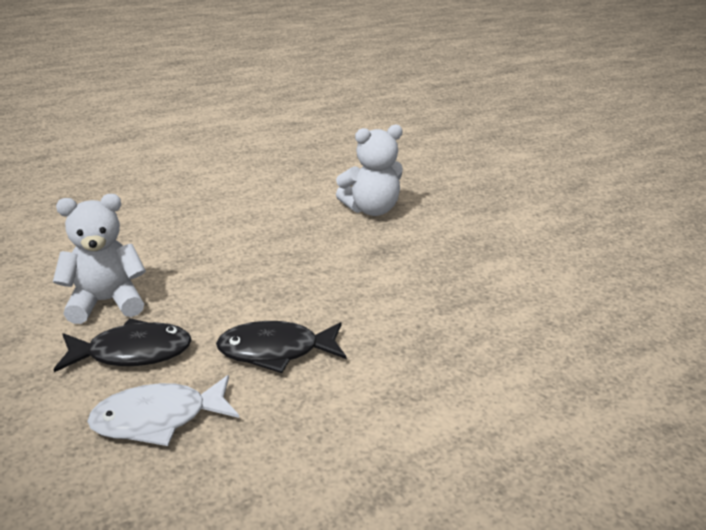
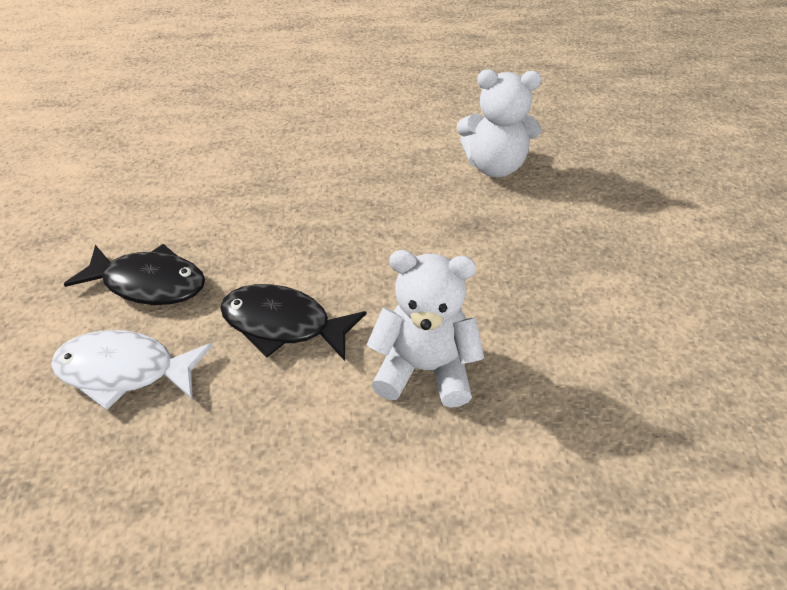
camera: 25 degrees right, 15 degrees up
(106, 302) = (161, 216): white teddy bear -> white teddy bear (424, 369)

